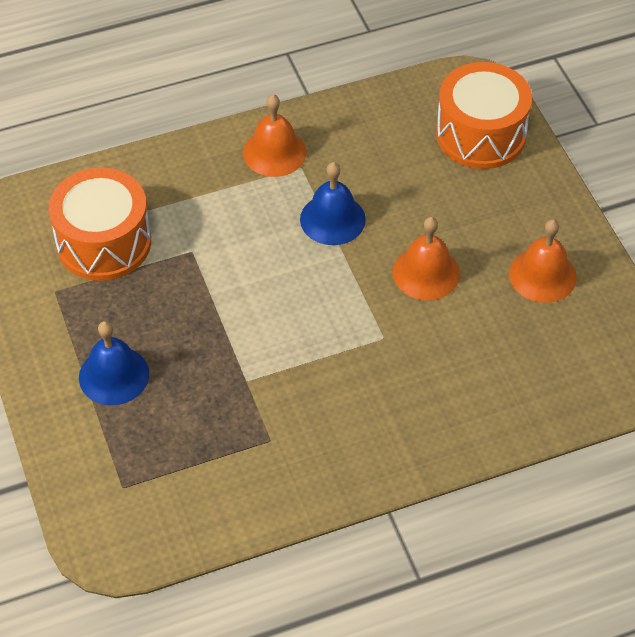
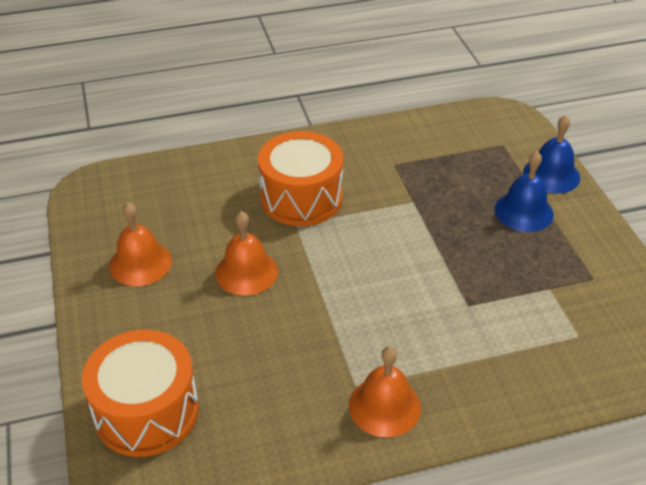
camera: 175 degrees left, 10 degrees down
(104, 242) = (557, 319): orange drum -> orange drum (301, 198)
(332, 219) = (328, 327): blue bell -> blue bell (551, 175)

